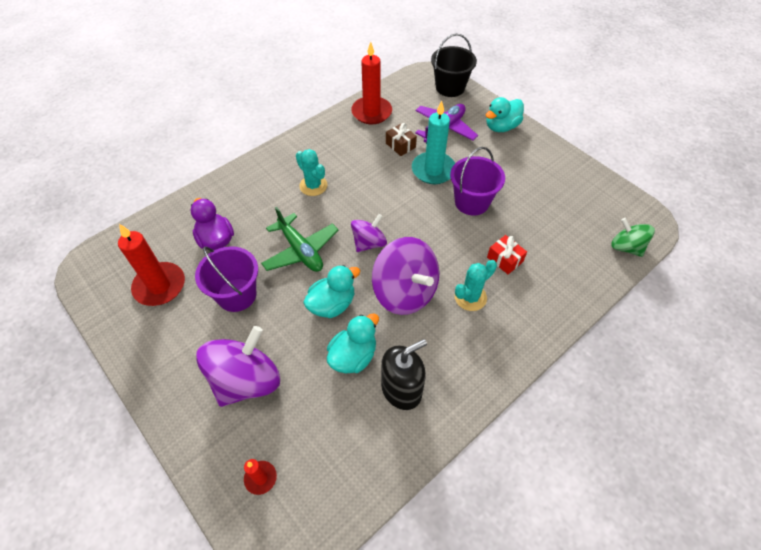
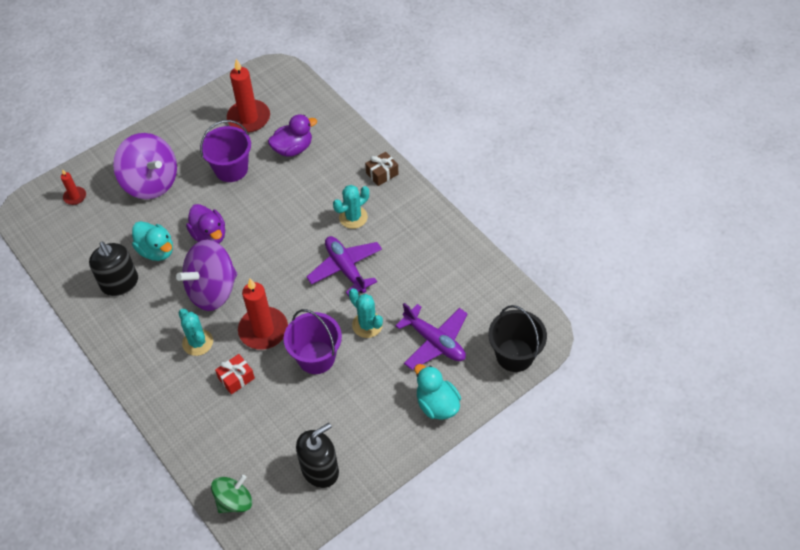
camera: 95 degrees right, 0 degrees up
(300, 250) = (272, 210): green plane -> none
(332, 304) = (209, 235): turquoise duck -> purple duck
(369, 243) = (273, 263): purple spinning top -> none
(371, 112) = (466, 269): red candle -> red candle (263, 330)
(373, 188) = (346, 268): none -> purple plane
(400, 145) = (409, 295): brown gift -> brown gift (382, 173)
(433, 170) = (367, 325): turquoise candle -> turquoise cactus
(578, 192) = (320, 470): none -> black soap dispenser

